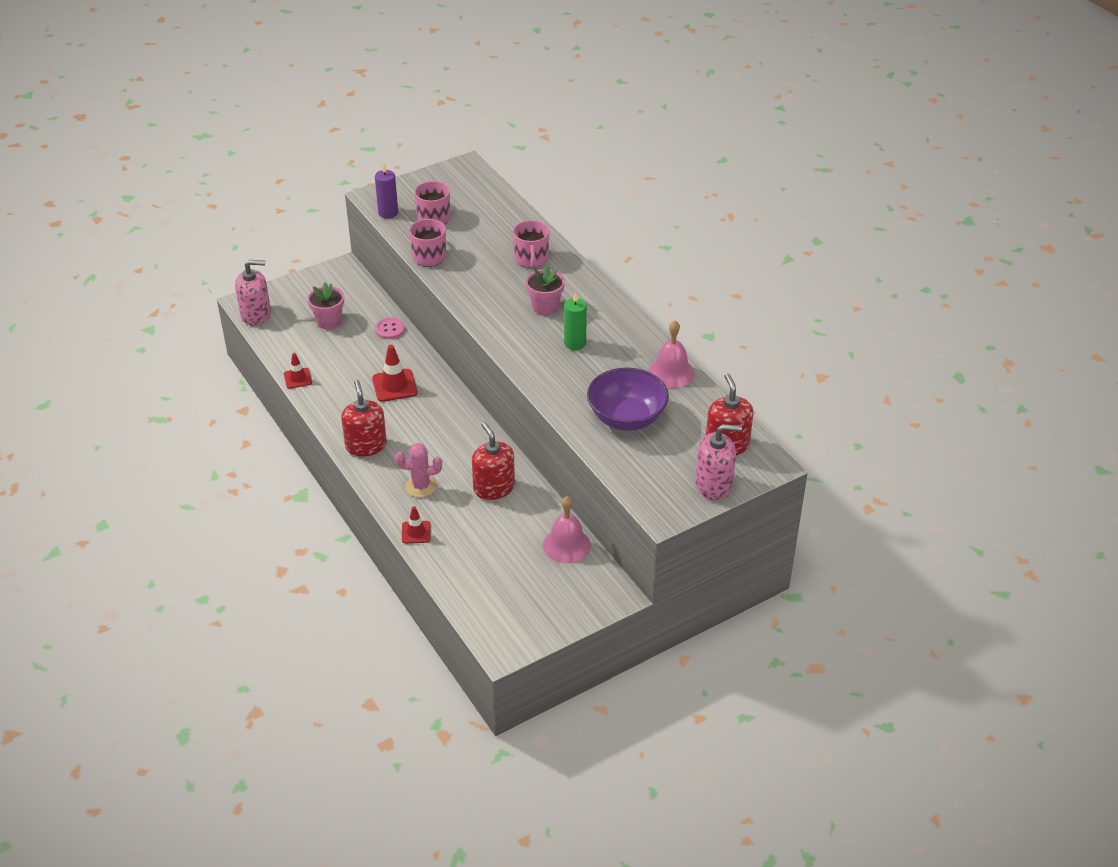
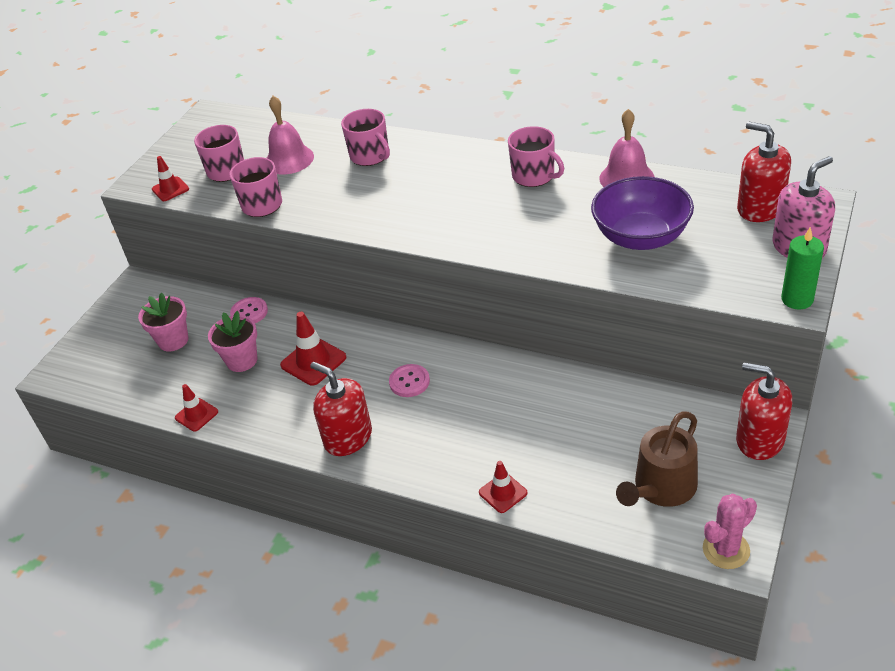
camera: 30 degrees left, 0 degrees up
(256, 314) = (80, 378): pink soap dispenser -> none
(388, 213) = (170, 189): purple candle -> red traffic cone
(421, 486) = (453, 442): pink cactus -> pink cactus (726, 550)
(436, 434) = (409, 382): none -> pink button
(494, 488) = (529, 397): red soap dispenser -> red soap dispenser (760, 440)
(507, 588) = (661, 488): none -> brown watering can
(545, 307) = (436, 187): pink flower pot -> pink flower pot (242, 360)
(566, 545) = (664, 407): pink bell -> pink bell (289, 159)
(575, 343) = (505, 202): green candle -> green candle (797, 299)
(615, 335) = (534, 176): none -> pink mug

